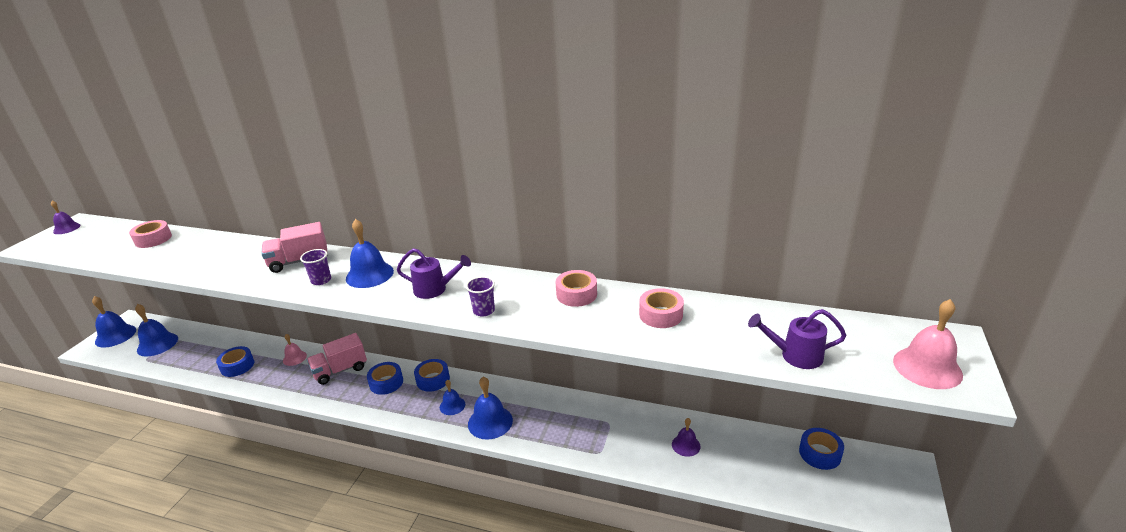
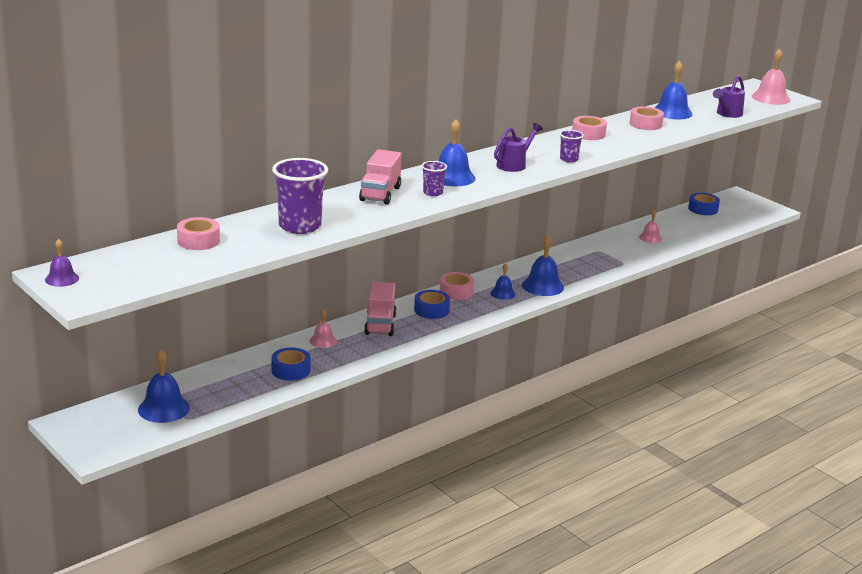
camera: 60 degrees left, 5 degrees down
(115, 335) = (92, 433): blue bell -> blue bell (672, 112)
(202, 259) = (300, 226): none -> purple cup
(433, 379) = (456, 292): blue tape -> pink tape
(686, 445) = (650, 238): purple bell -> pink bell

